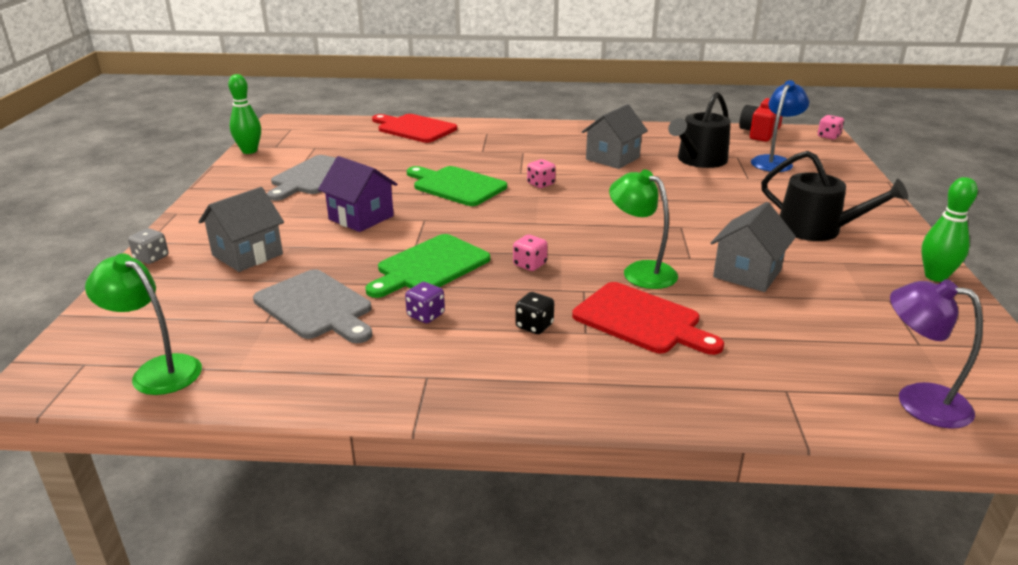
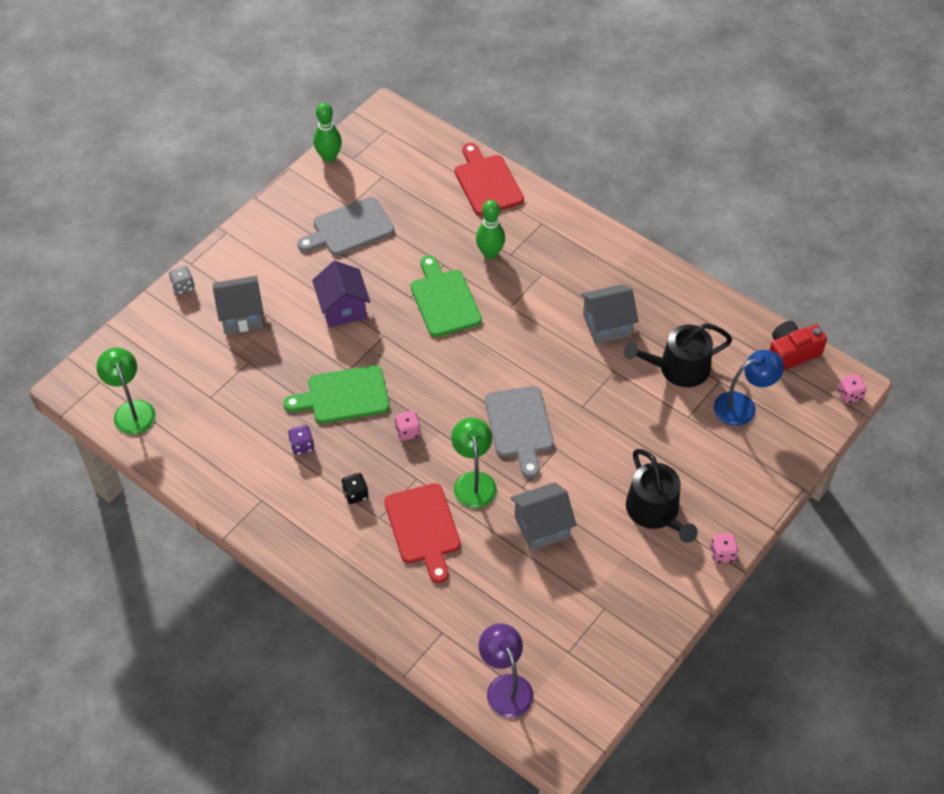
camera: 35 degrees right, 25 degrees up
(316, 307) = (246, 399): grey cutting board -> grey cutting board (519, 426)
(540, 184) = (510, 333): pink dice -> pink dice (722, 554)
(935, 276) = (670, 609): green bowling pin -> green bowling pin (490, 253)

